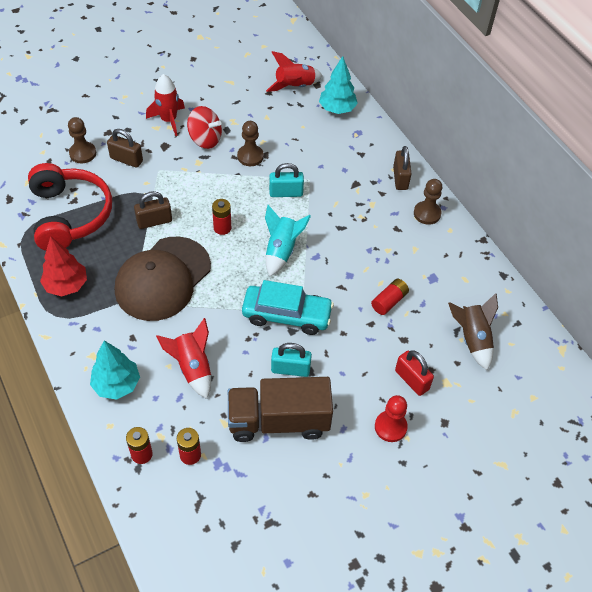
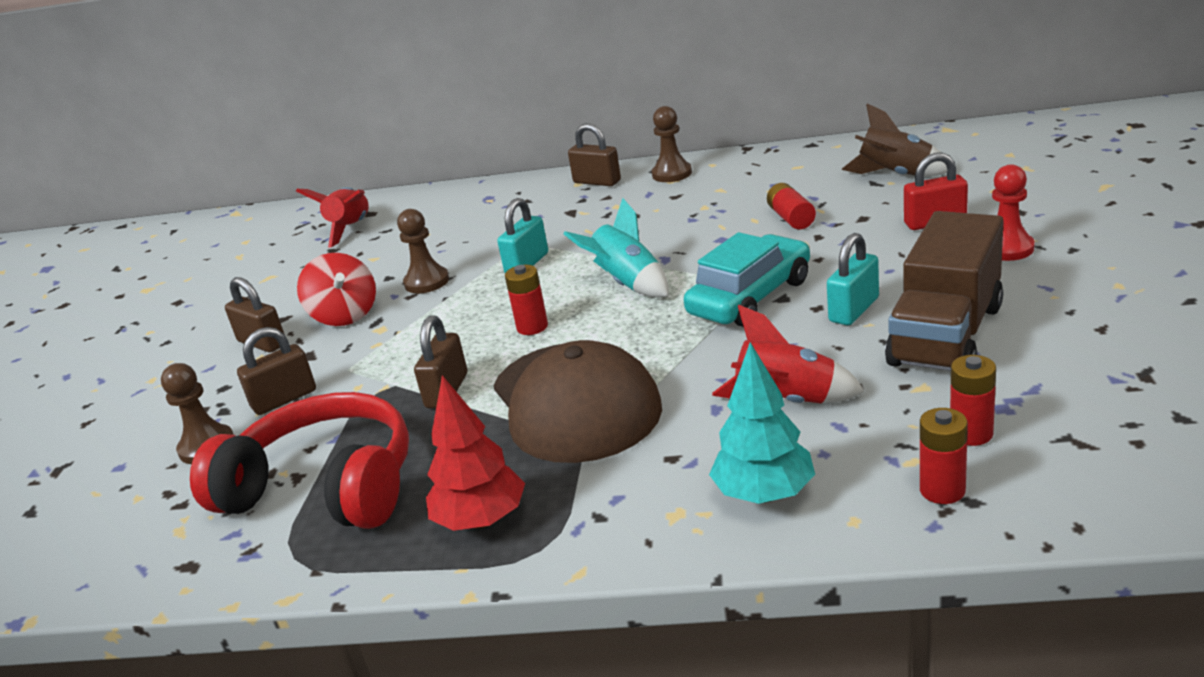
camera: 50 degrees left, 25 degrees down
(168, 120) = (262, 343): red rocket -> brown padlock
(205, 139) = (345, 315): red spinning top -> red spinning top turned 90 degrees clockwise
(337, 109) = (431, 205): turquoise tree -> none

